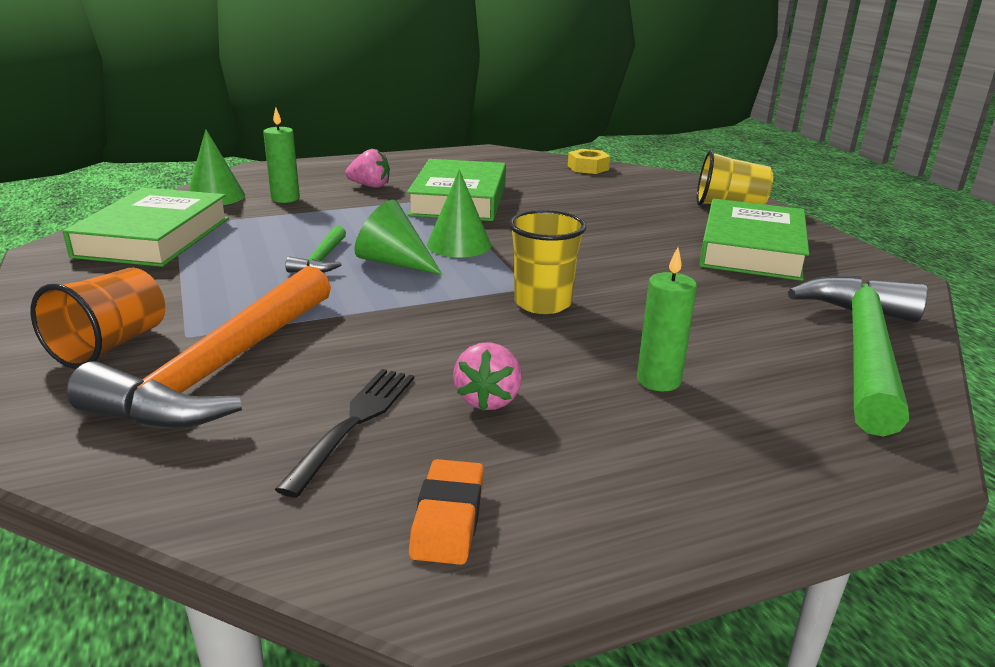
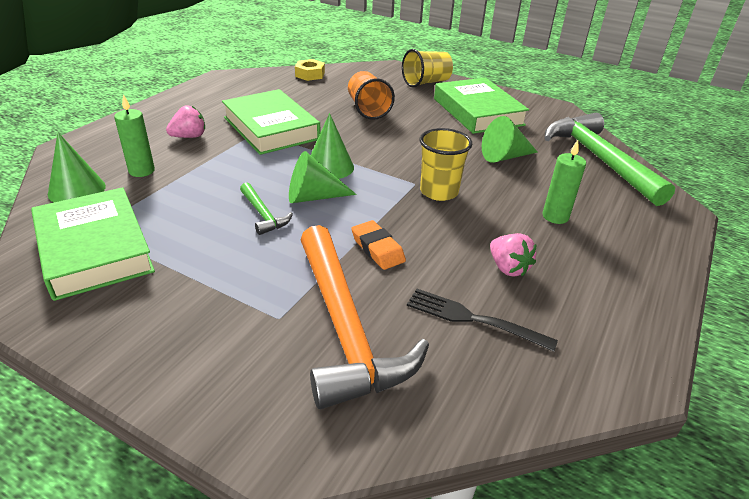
camera: 40 degrees left, 10 degrees up
(111, 345) = (240, 353): orange cup -> orange cup (368, 109)
(354, 423) = (473, 319): black fork -> black fork turned 45 degrees counterclockwise
(448, 518) = (592, 344): orange eraser -> orange eraser (377, 249)
(703, 300) = (504, 157): none -> green cone

